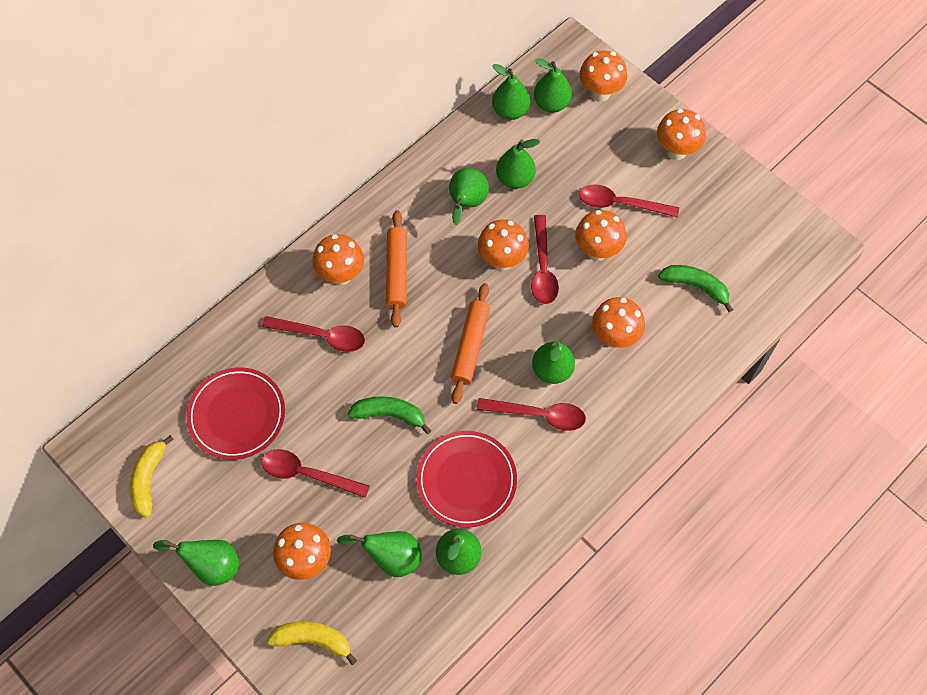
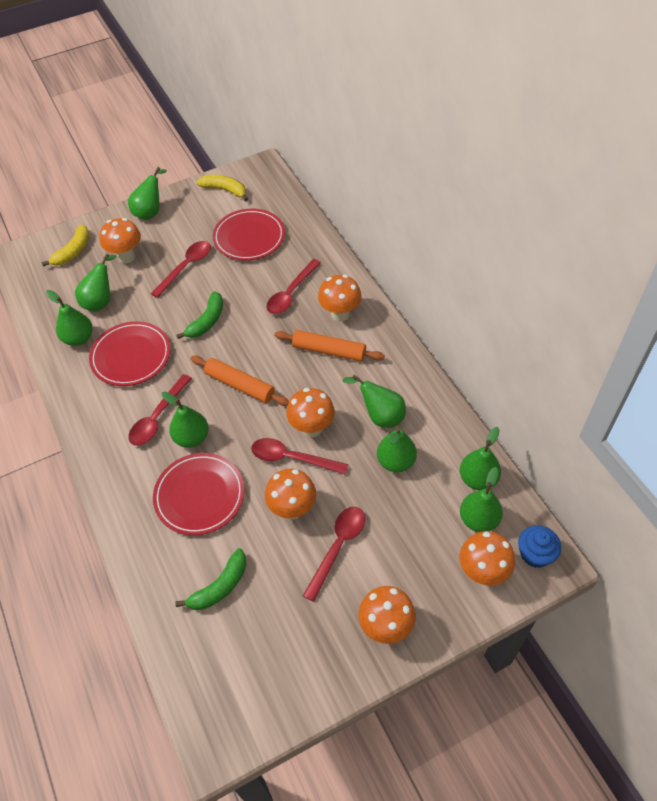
camera: 110 degrees right, 10 degrees down
(568, 59) = (535, 554): none -> blue cupcake
(614, 337) = (199, 495): orange mushroom -> red plate

